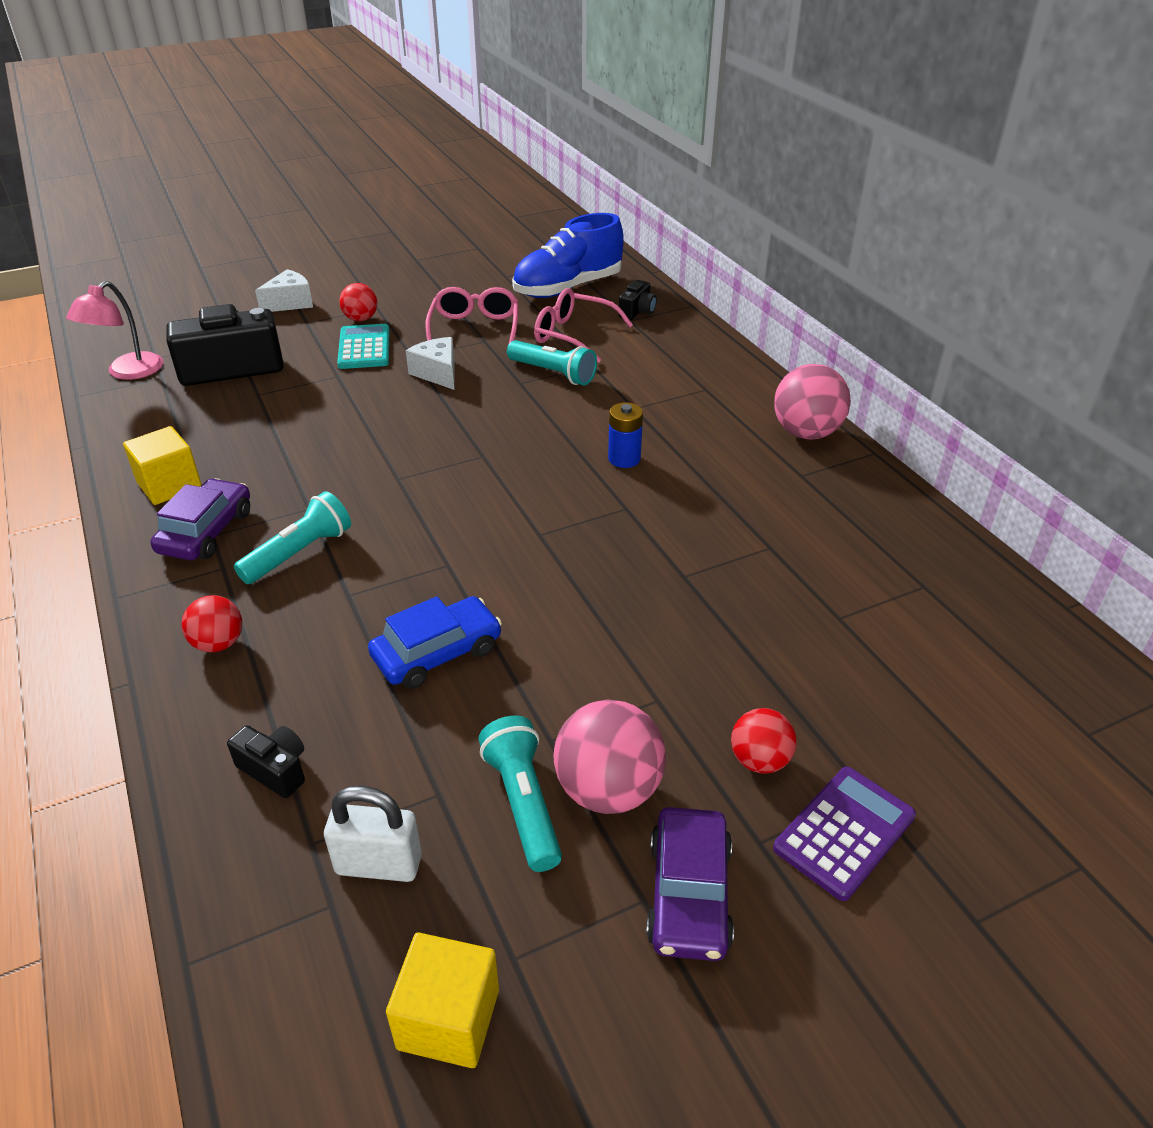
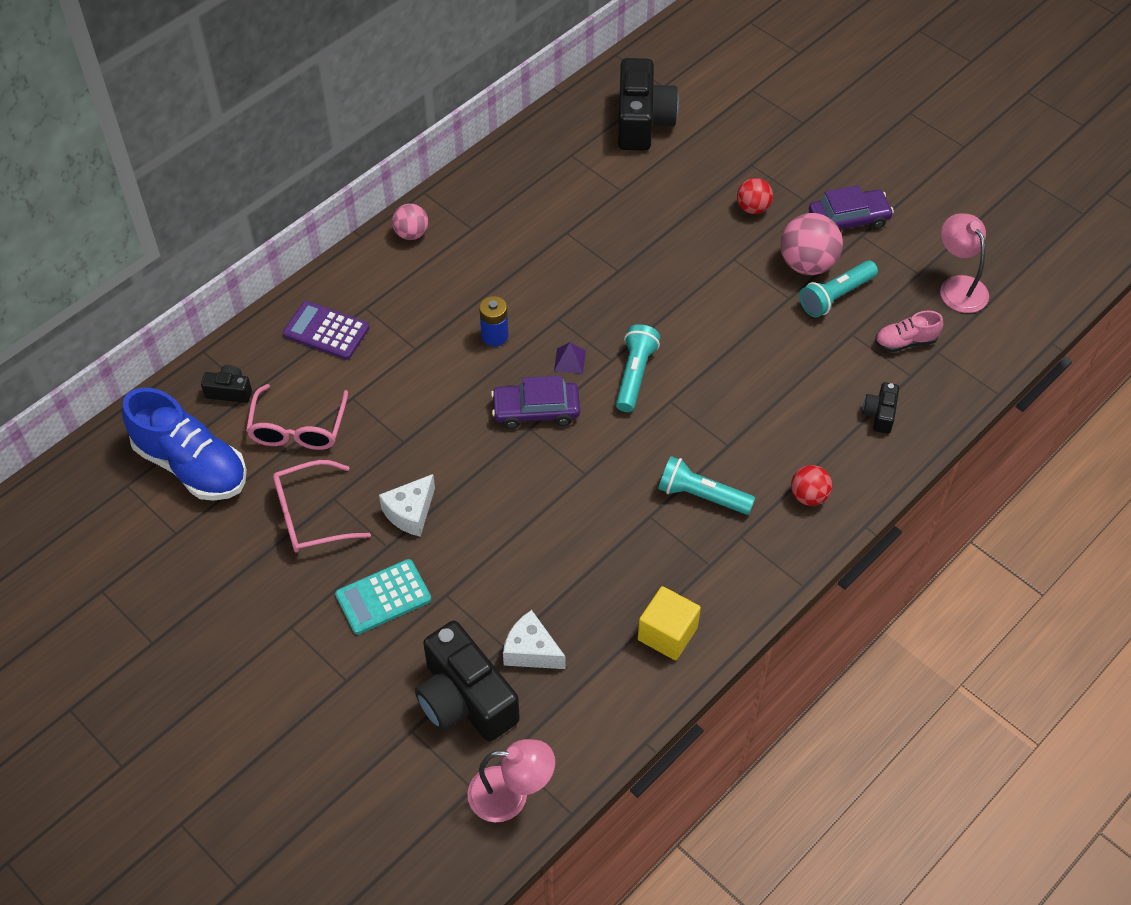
camera: 110 degrees left, 15 degrees up
(206, 531) = (709, 570): purple car -> purple car (536, 410)
(290, 303) = (306, 722): white cheese -> white cheese (531, 651)
(361, 319) = (322, 630): red ball -> none
(379, 864) = (905, 342): white padlock -> pink shoe
(437, 653) = (753, 374): blue car -> none
(448, 1019) = (958, 286): yellow cube -> pink lamp
(553, 373) = (378, 422): turquoise flashlight -> turquoise flashlight (635, 375)
(557, 502) = (569, 360): none -> purple pyramid
(806, 433) = (411, 234): pink ball -> pink ball, size x0.60
(844, 832) = (780, 170): purple calculator -> purple calculator (326, 331)
(993, 681) = (642, 121): none -> black camera

